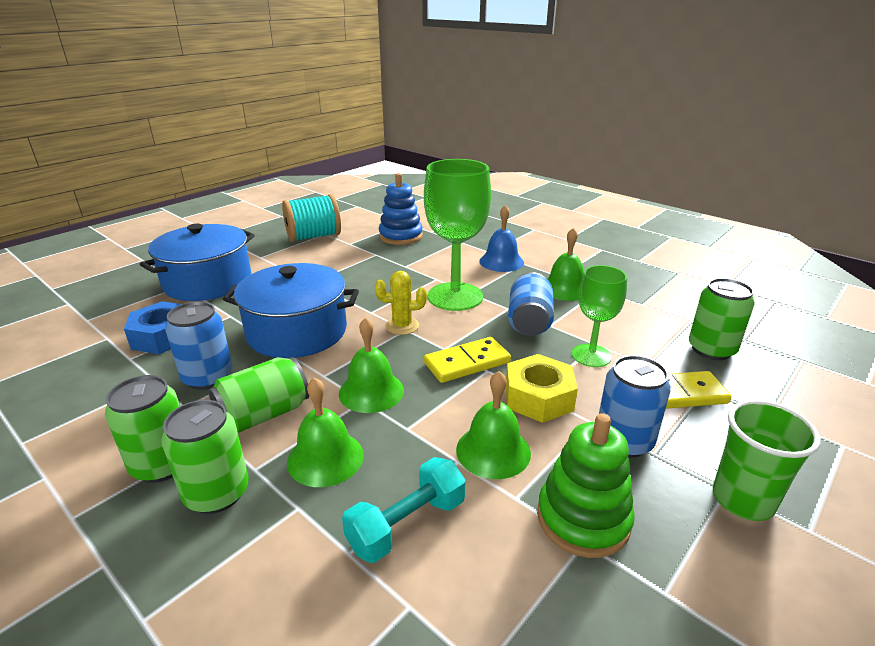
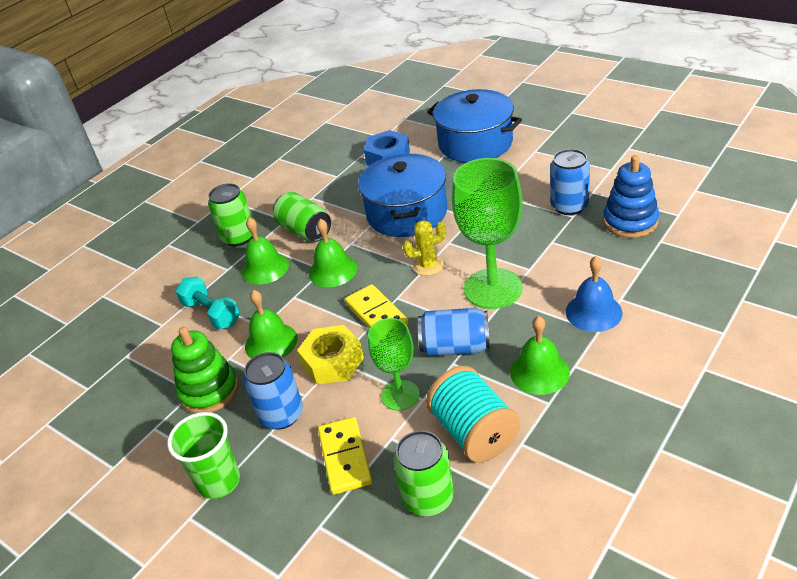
camera: 90 degrees right, 10 degrees up
(162, 464) = (261, 210): green can -> none
(208, 377) = (342, 194): blue can -> blue can (569, 206)
(313, 237) = (597, 165): turquoise spool -> turquoise spool (474, 432)
(402, 326) = (428, 266): yellow cactus -> yellow cactus turned 75 degrees clockwise

